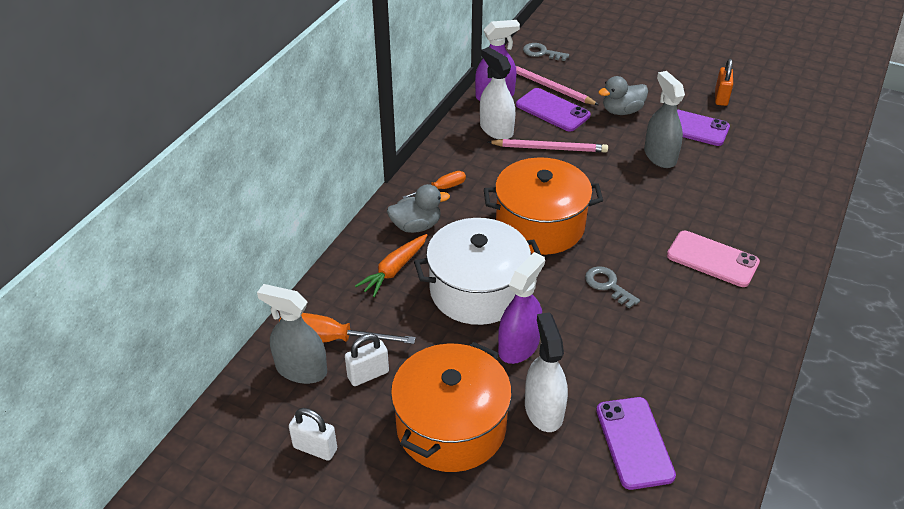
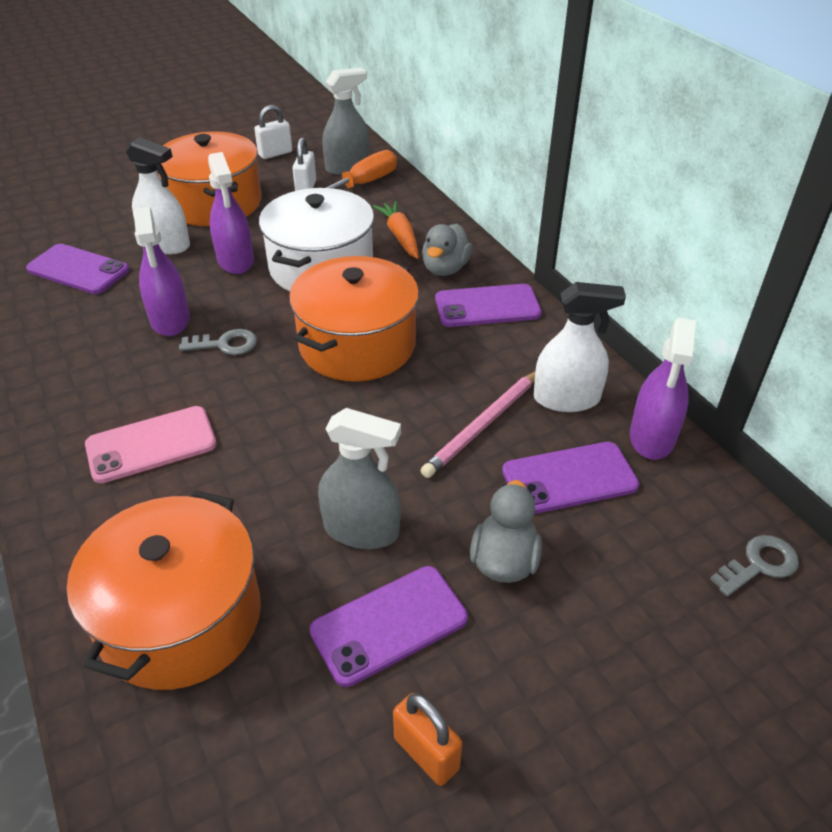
camera: 125 degrees right, 0 degrees up
(442, 189) = (487, 306): orange screwdriver -> purple phone
(548, 87) = (638, 511): pink pencil -> none
(619, 332) = (170, 320): none -> purple spray bottle
(767, 182) = (180, 617): none -> orange pot

